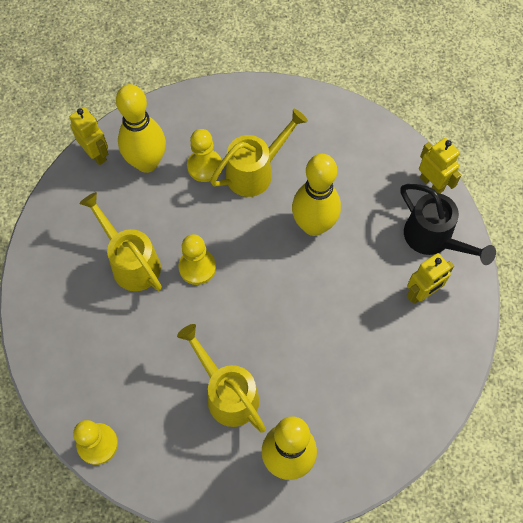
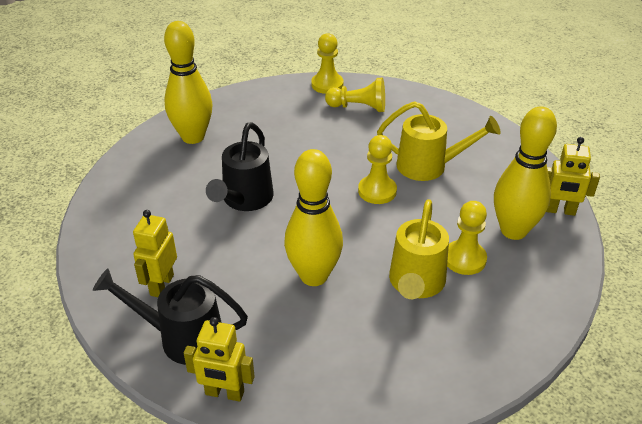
camera: 140 degrees right, 25 degrees down
(106, 382) = (358, 107): none -> yellow pawn
(227, 393) = (270, 143): yellow watering can -> none
(304, 336) = (245, 200): none -> black watering can

